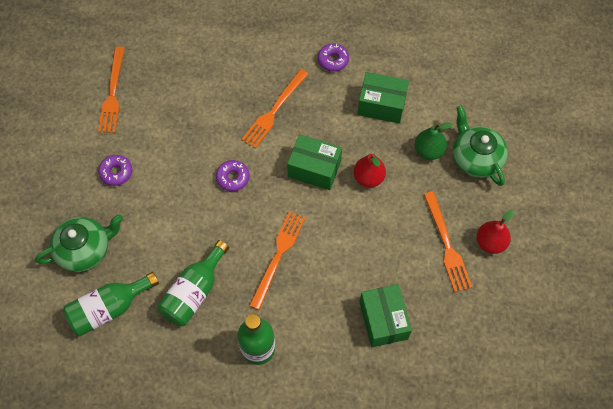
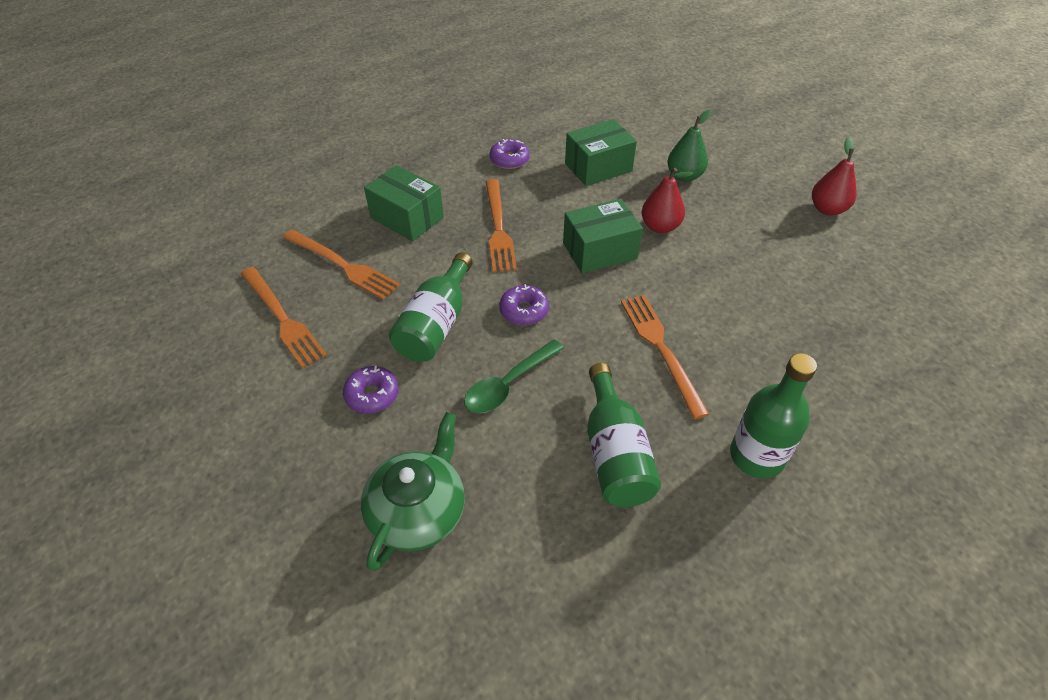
camera: 40 degrees left, 15 degrees down
(109, 309) = (529, 558): green bottle -> green bottle (436, 324)
(182, 216) = (508, 384): none -> green spoon
(383, 320) = (833, 332): green box -> green box (407, 218)
(446, 245) = (797, 234): orange fork -> orange fork (342, 265)
(475, 158) = (729, 159): green teapot -> none

